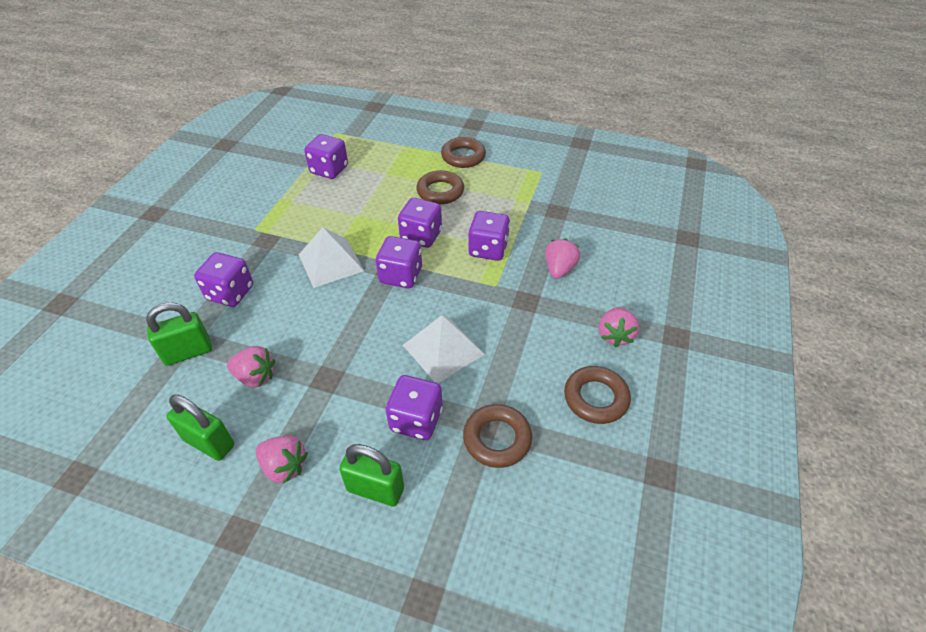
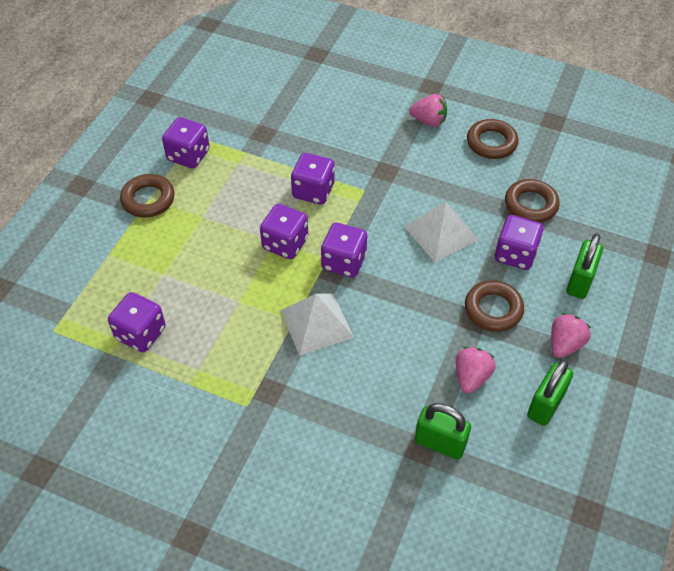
camera: 85 degrees left, 5 degrees up
(188, 352) = (440, 443): green padlock -> green padlock turned 45 degrees counterclockwise
(230, 293) = (355, 416): purple dice -> purple dice (188, 155)
(440, 191) = (211, 224): brown ring -> brown ring (493, 309)
(559, 269) = (347, 143): pink strawberry -> none

